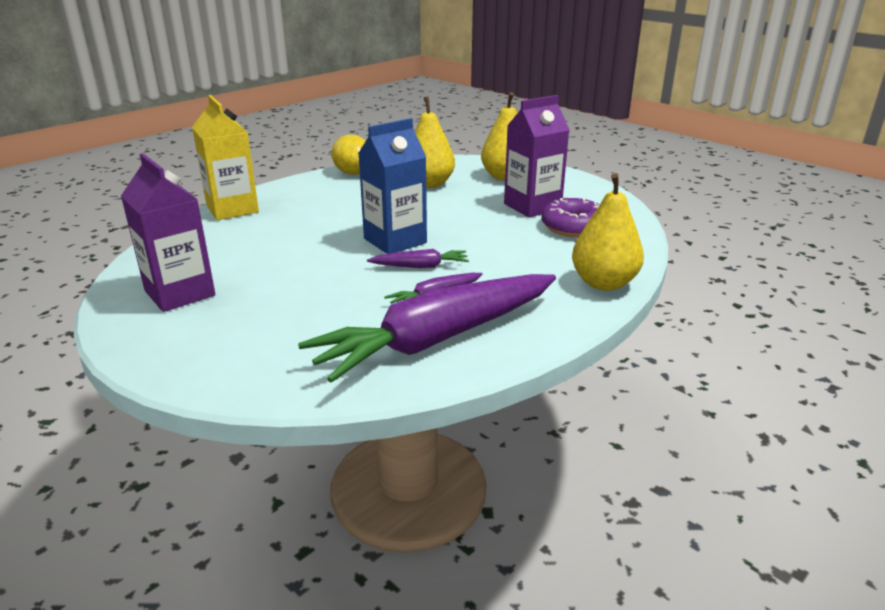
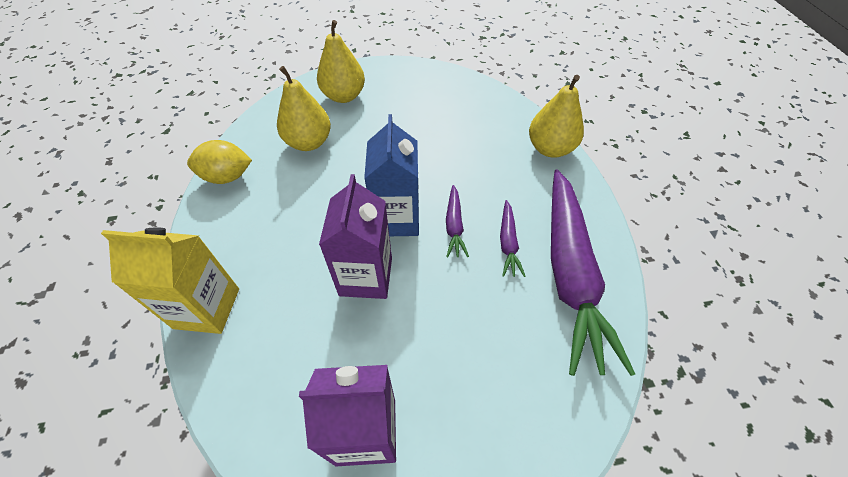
camera: 55 degrees left, 25 degrees up
(420, 266) = (454, 226): purple carrot -> purple carrot turned 150 degrees clockwise
(532, 206) = (410, 113): purple carton -> purple carton (366, 276)
(573, 227) = (461, 114): purple donut -> none

